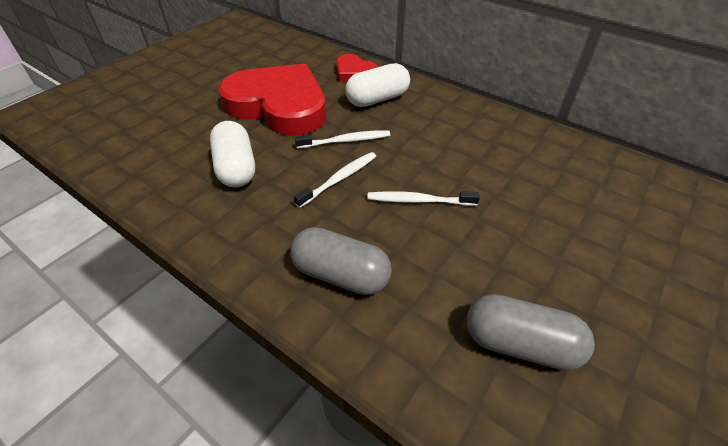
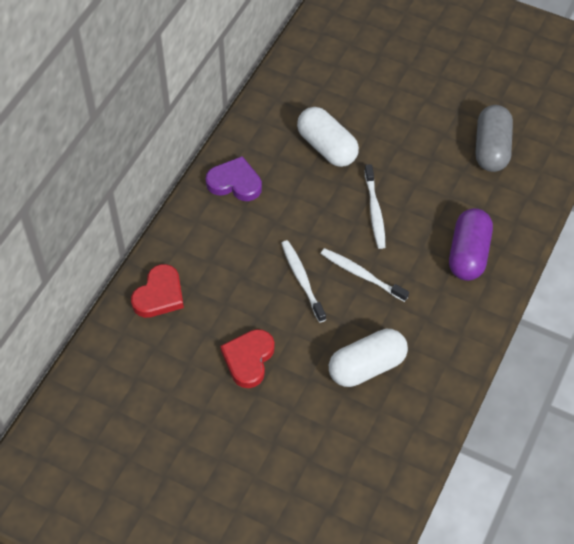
camera: 100 degrees left, 10 degrees up
(279, 105) = (248, 359): red heart -> red heart, size x0.46
(341, 274) = (468, 254): grey capsule -> purple capsule
(377, 99) = (217, 262): white capsule -> white capsule (327, 147)
(463, 115) = (235, 182): none -> purple heart

